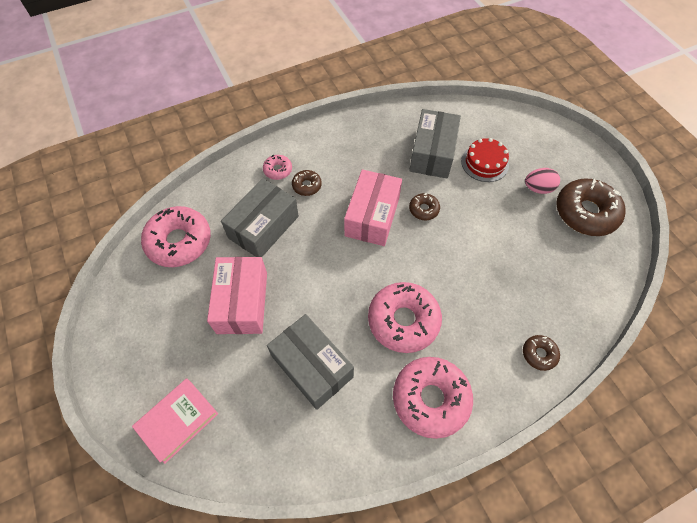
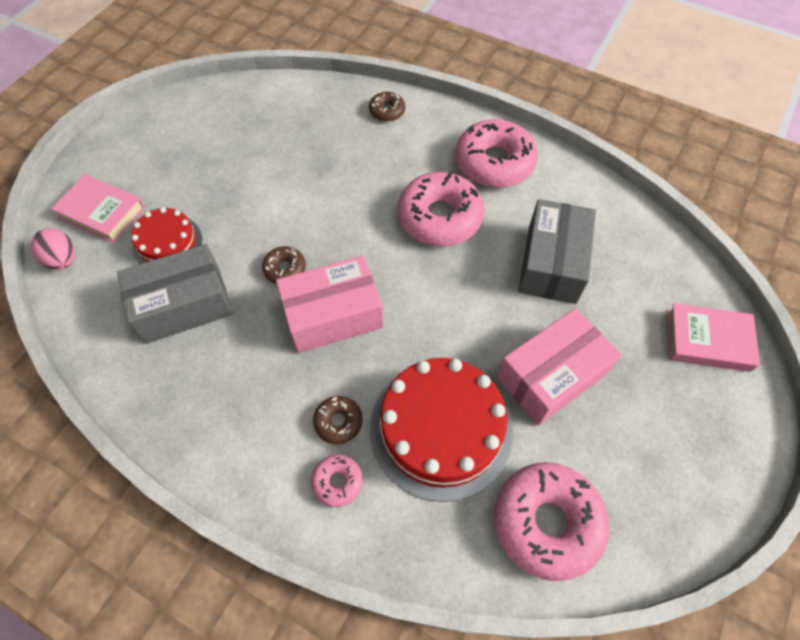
camera: 125 degrees left, 0 degrees up
(263, 227) = (441, 428): grey box -> red cake
(531, 142) = (102, 212): none -> pink book
(538, 188) = (180, 180): pink egg -> pink egg (63, 259)
(585, 213) = (191, 131): brown donut -> none

